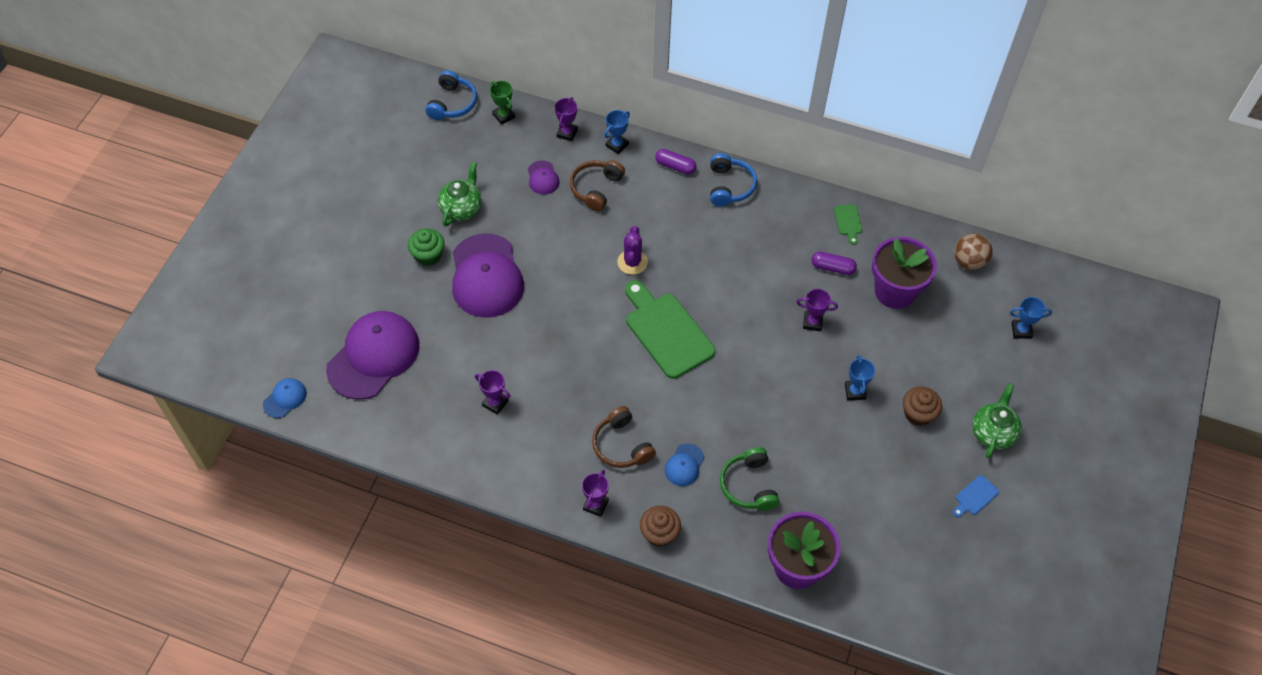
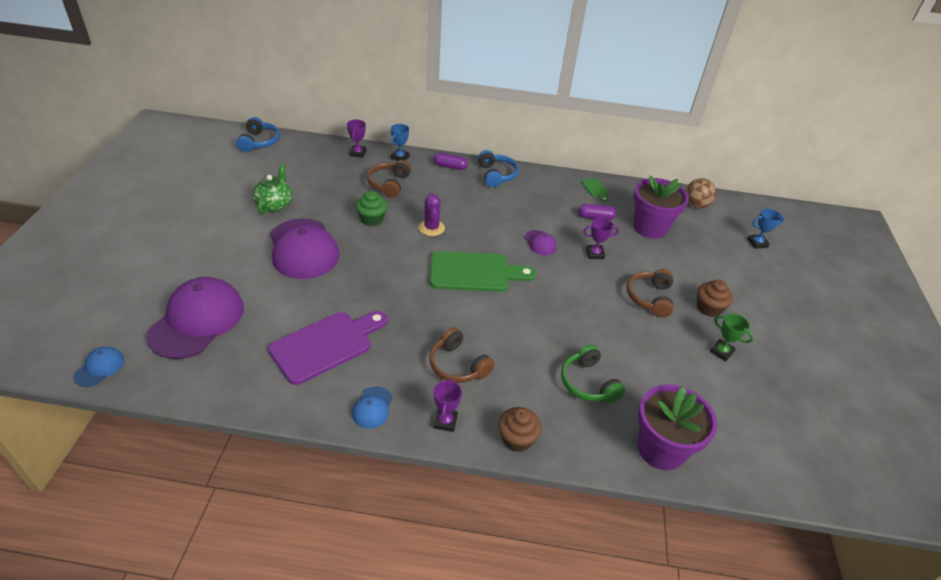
camera: 15 degrees left, 15 degrees down
(428, 255) = (247, 239): green cupcake -> green cupcake (372, 219)
(495, 403) = (326, 345): purple trophy -> purple cutting board
(504, 116) = (303, 146): green trophy -> green trophy (721, 352)
(543, 178) = (343, 181): purple cap -> purple cap (540, 243)
(666, 331) = (474, 272): green cutting board -> green cutting board turned 135 degrees clockwise
(684, 465) = (522, 374): blue cap -> blue cap (372, 407)
(855, 391) = (650, 298): blue trophy -> brown headphones
(975, 496) = (787, 364): blue cutting board -> none
(992, 432) = (774, 314): green teapot -> none

